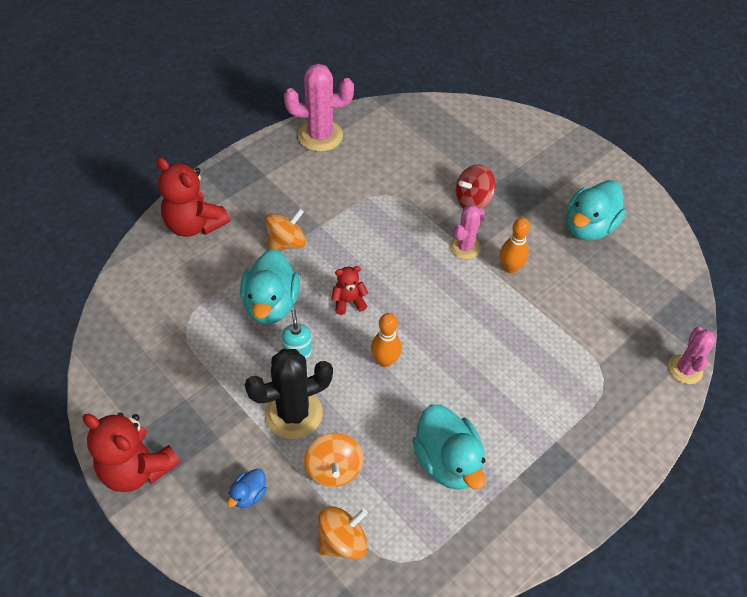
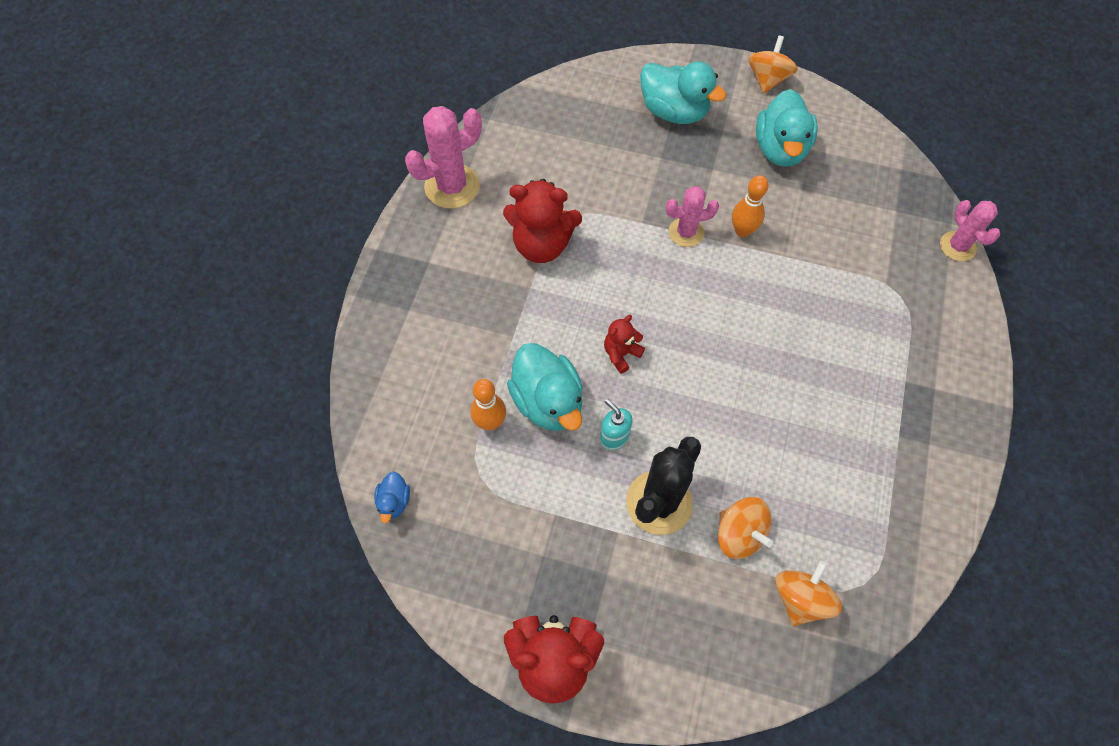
camera: 30 degrees left, 10 degrees up
(194, 224) = (398, 360): red teddy bear -> red teddy bear (541, 245)
(249, 495) = (682, 612): blue duck -> blue duck (394, 501)
(287, 243) = (511, 325): orange spinning top -> orange spinning top (767, 79)
(385, 361) = (702, 394): orange bowling pin -> orange bowling pin (490, 422)
(447, 461) = (831, 460): turquoise duck -> turquoise duck (674, 111)
(465, 247) = (686, 232): pink cactus -> pink cactus turned 75 degrees clockwise
(473, 200) = (656, 178): red spinning top -> none

